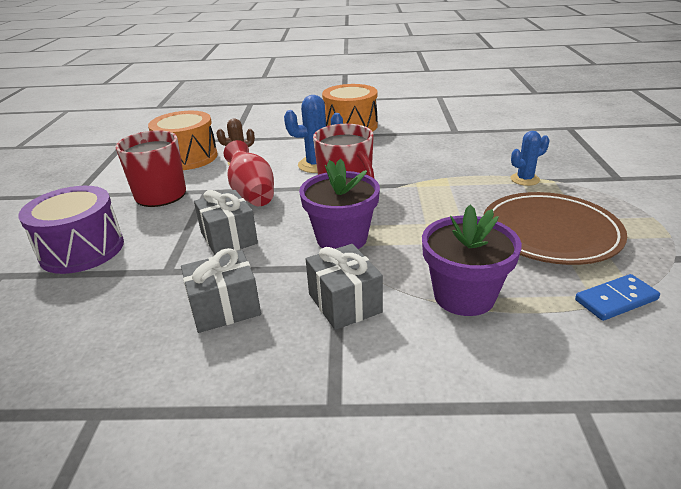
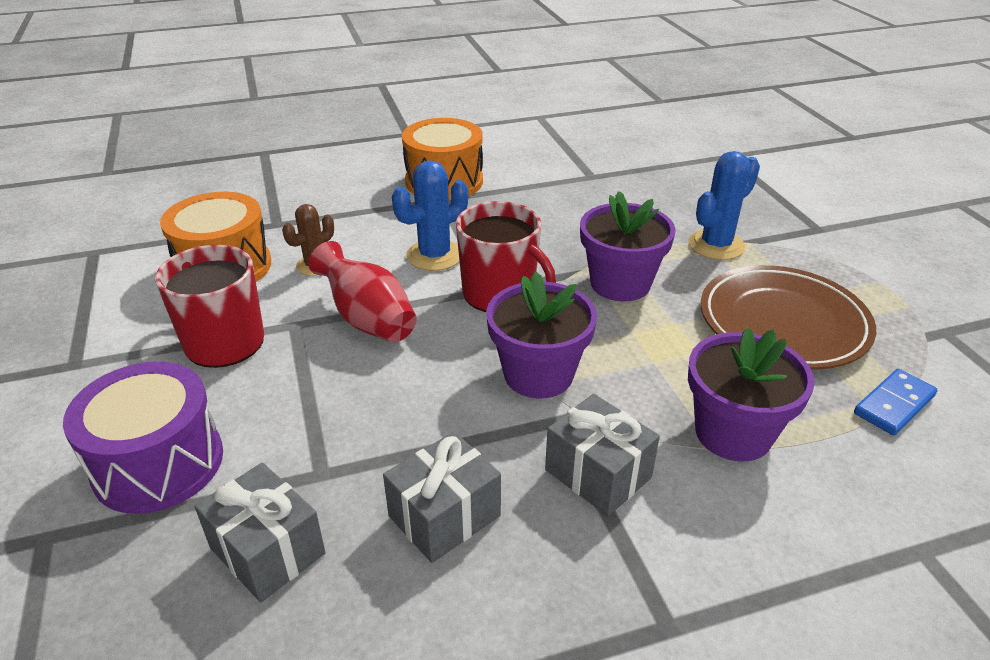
camera: 20 degrees left, 5 degrees up
(228, 238) = (380, 401): grey gift -> grey gift (267, 551)
(435, 194) = (620, 283): none -> purple flower pot
(525, 179) = (716, 245): blue cactus -> blue cactus, size x1.52

